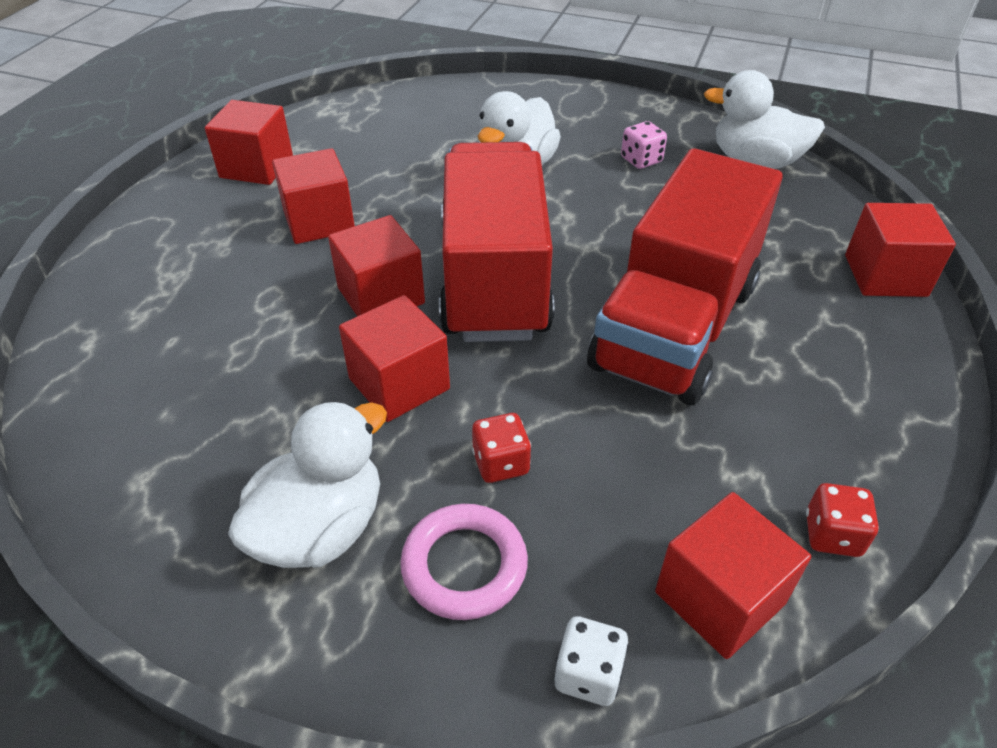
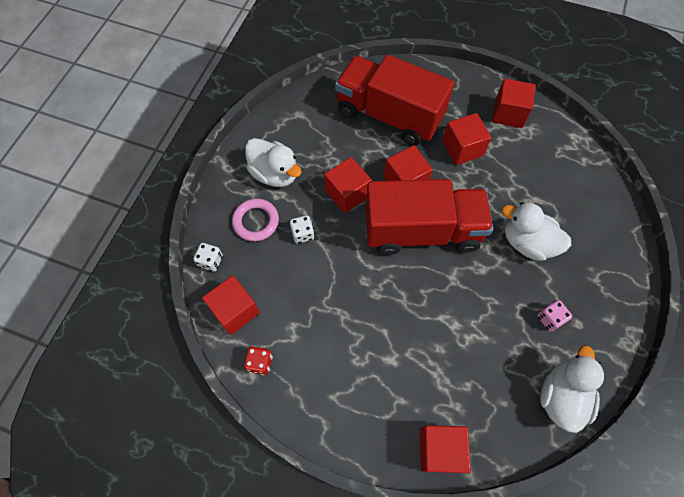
camera: 90 degrees right, 20 degrees up
(501, 463) = (302, 234): red dice -> white dice
(675, 326) = (389, 316): red truck -> red truck (389, 115)

